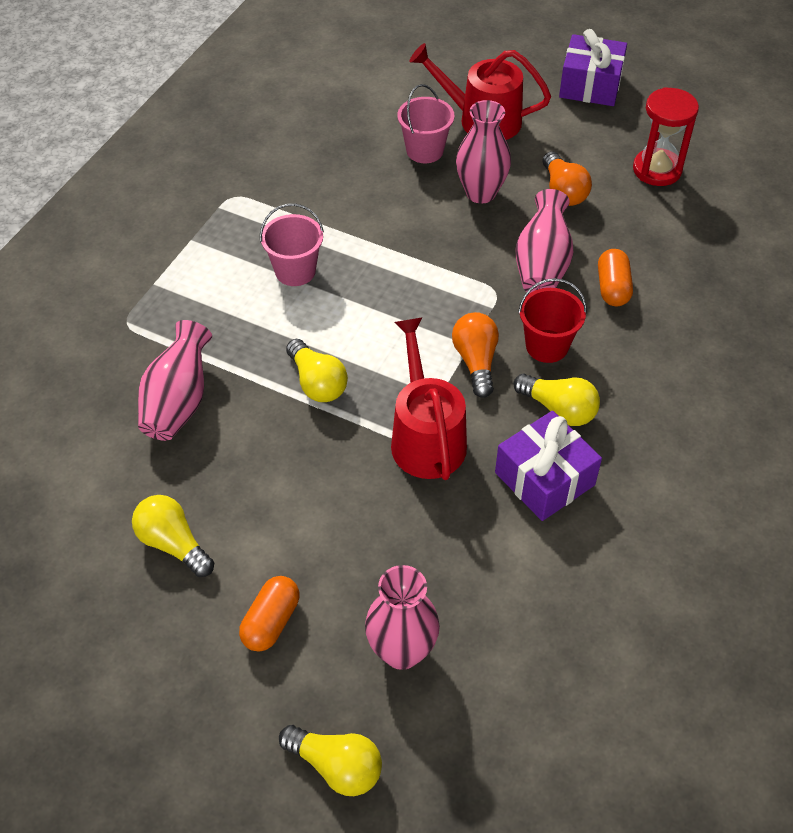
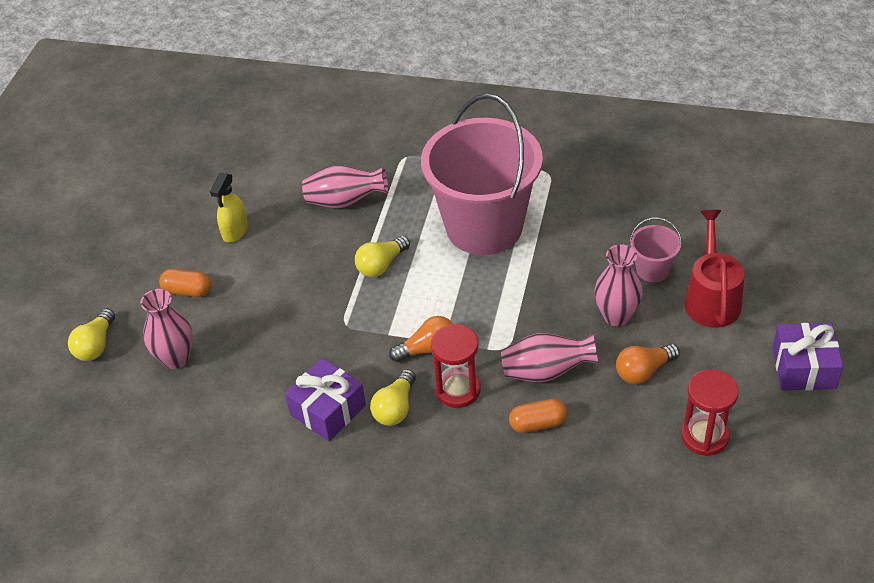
camera: 80 degrees right, 5 degrees down
(173, 544) = (235, 231): yellow light bulb -> yellow spray bottle
(295, 271) = (484, 226): pink bucket -> pink bucket, size x2.45
(426, 437) = (348, 335): red watering can -> none
(547, 346) = (457, 390): red bucket -> red hourglass

